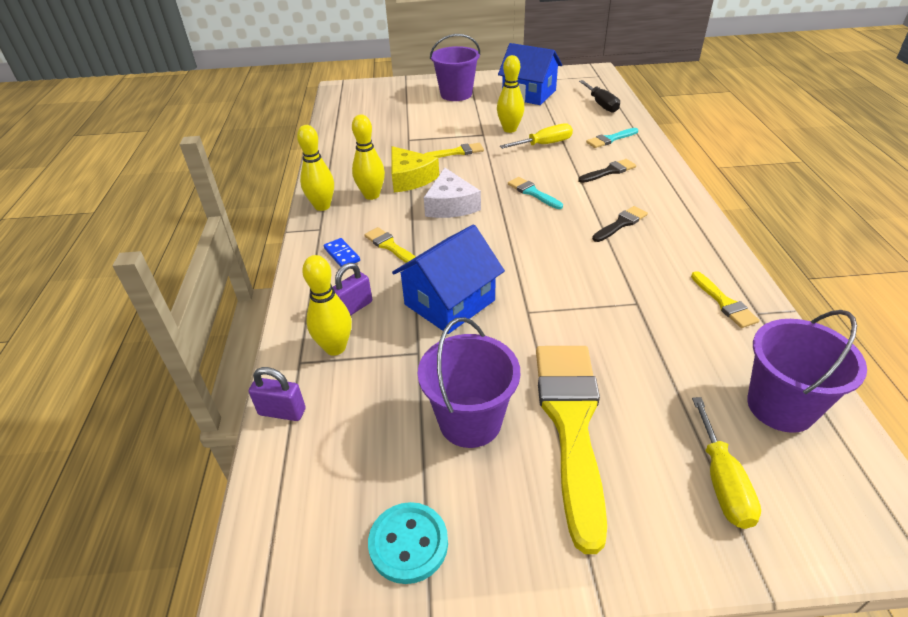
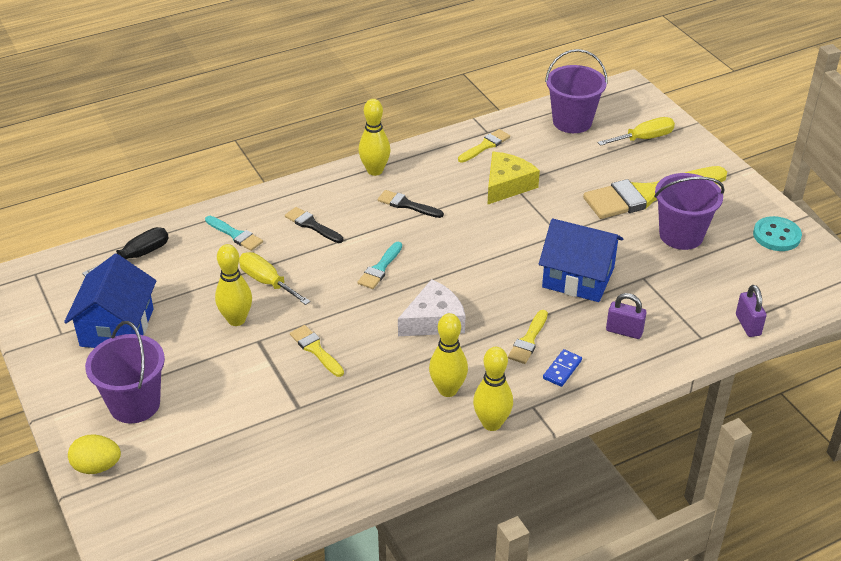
camera: 115 degrees left, 0 degrees up
(335, 348) = (673, 323): yellow bowling pin -> yellow bowling pin (375, 171)
(410, 178) = (396, 371): yellow cheese -> yellow cheese (507, 185)
(417, 83) = (97, 467): none -> yellow egg

